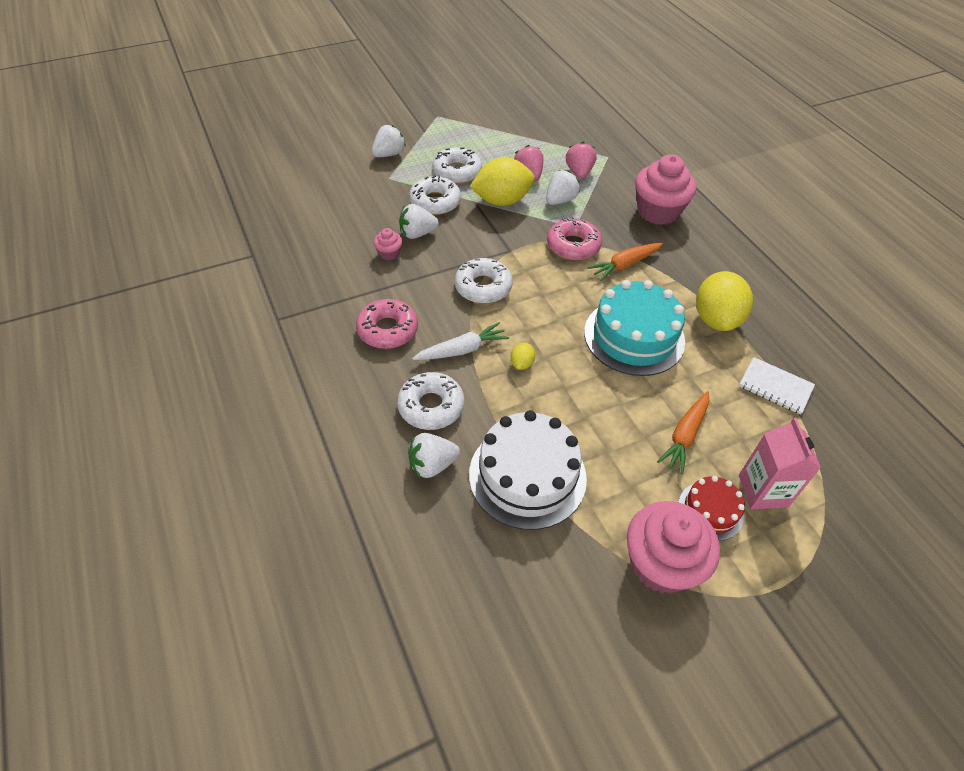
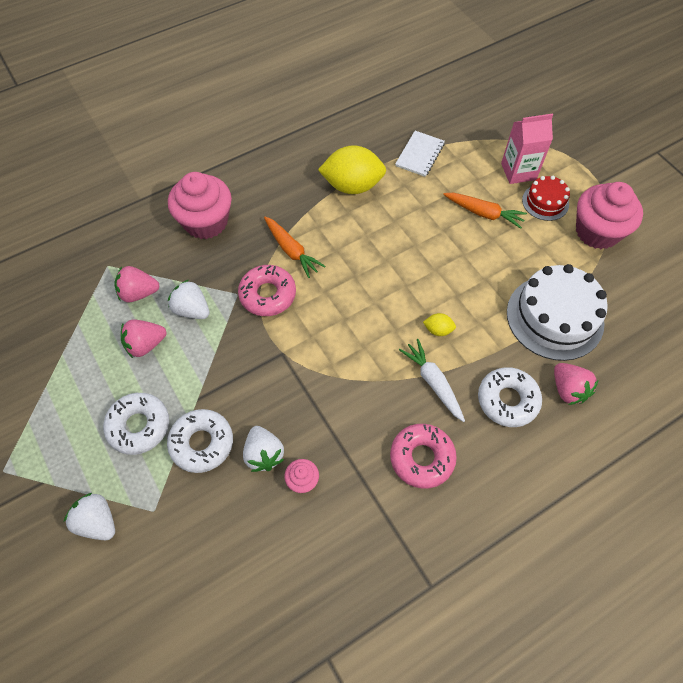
camera: 95 degrees left, 10 degrees up
(432, 465) = (568, 389): white strawberry -> pink strawberry
(483, 287) = (342, 373): white donut -> none
(502, 201) = (195, 369): yellow lemon -> none
(634, 336) = (385, 244): turquoise cake -> none

